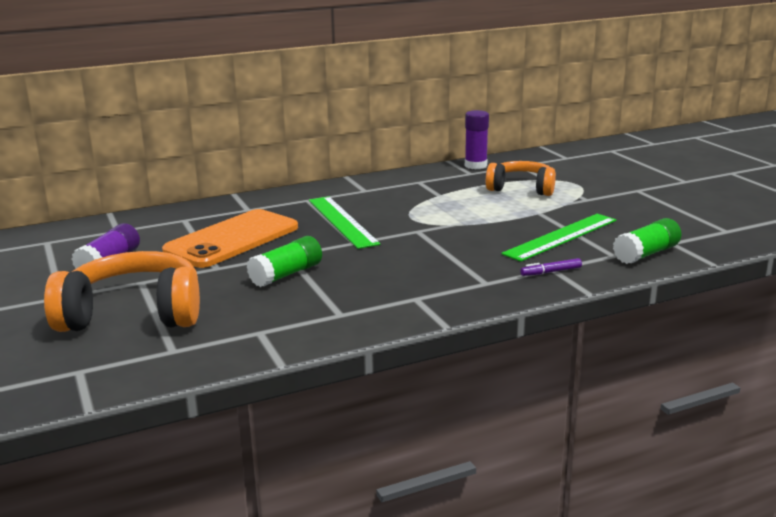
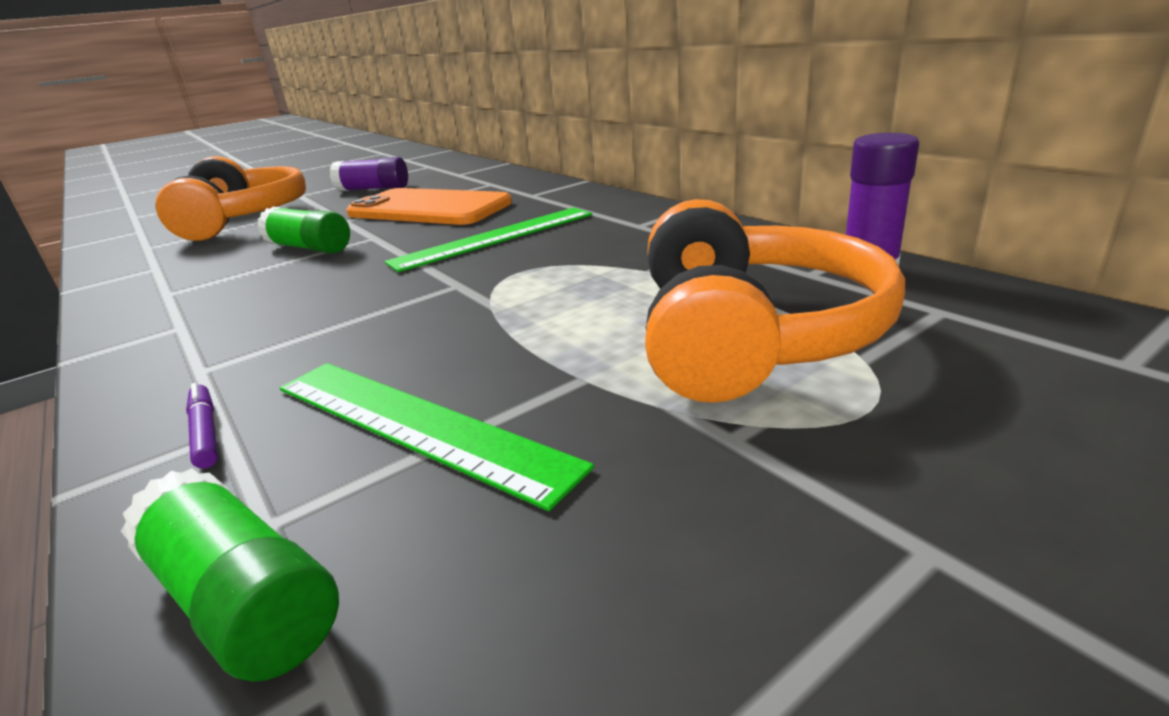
camera: 80 degrees right, 5 degrees up
(521, 188) = (749, 336): orange headphones -> orange headphones, size x1.52

